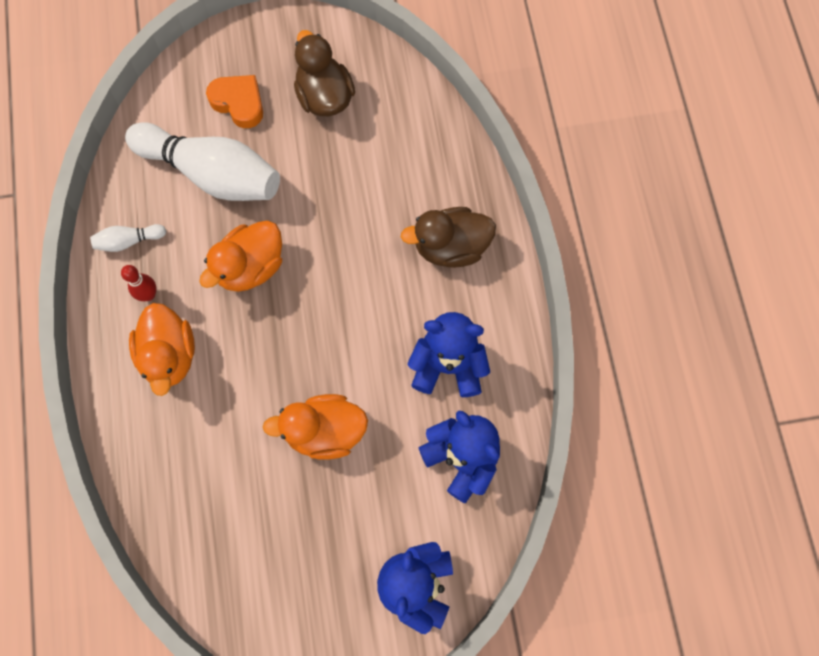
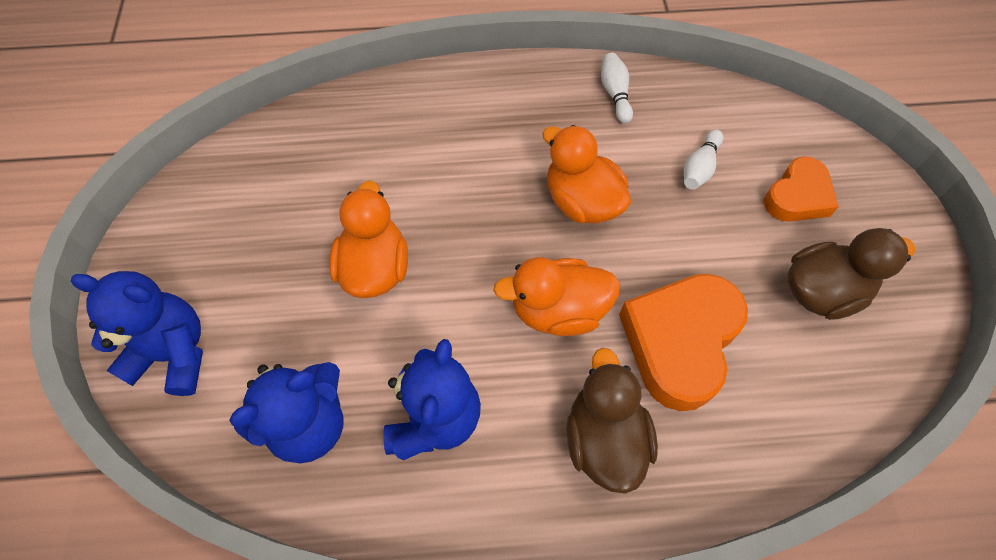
camera: 95 degrees right, 10 degrees down
(148, 295) = (553, 110): red bowling pin -> none
(169, 356) = (484, 127): orange duck -> orange duck (558, 310)
(212, 174) = (699, 168): white bowling pin -> white bowling pin, size x0.42
(373, 195) = (680, 342): none -> orange heart

